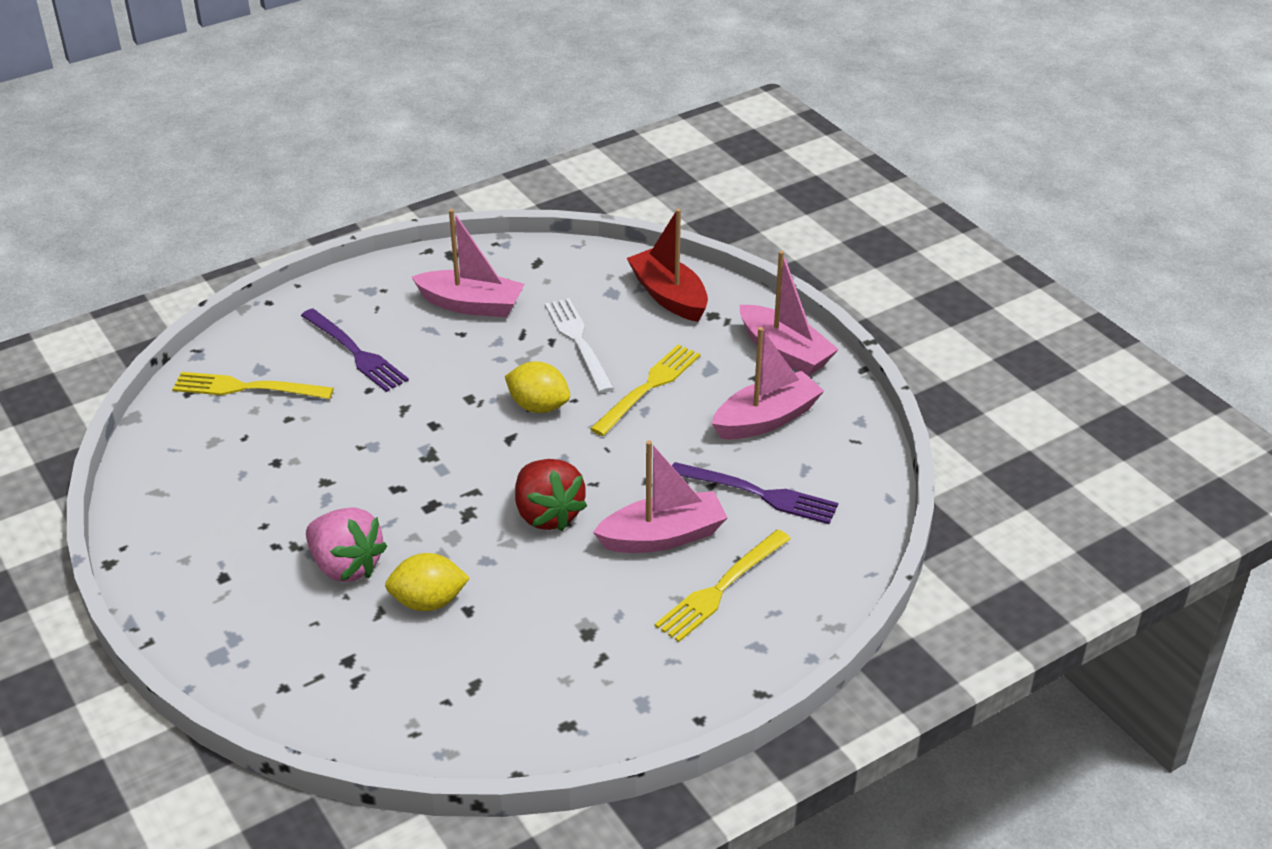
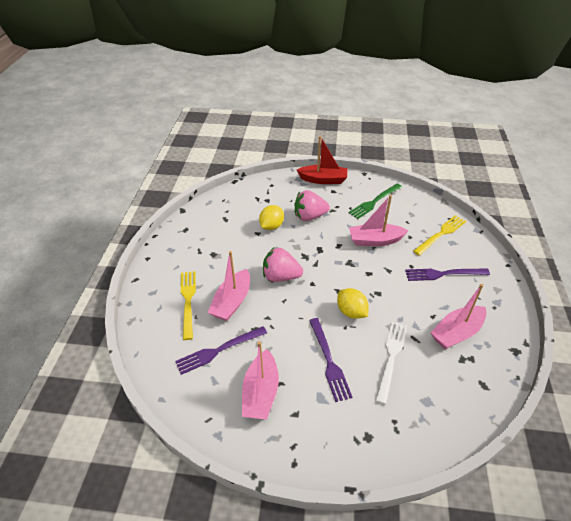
camera: 130 degrees right, 5 degrees up
(214, 502) = (374, 202): none -> green fork
(538, 406) = (351, 312): yellow lemon -> yellow lemon turned 75 degrees clockwise
(547, 514) = (281, 276): red strawberry -> pink strawberry
(578, 341) = (391, 357): white fork -> white fork turned 90 degrees counterclockwise
(649, 386) = (329, 362): yellow fork -> purple fork
(669, 296) = (403, 428): red boat -> red boat (323, 180)
(784, 352) = (304, 447): pink boat -> pink boat (375, 240)

